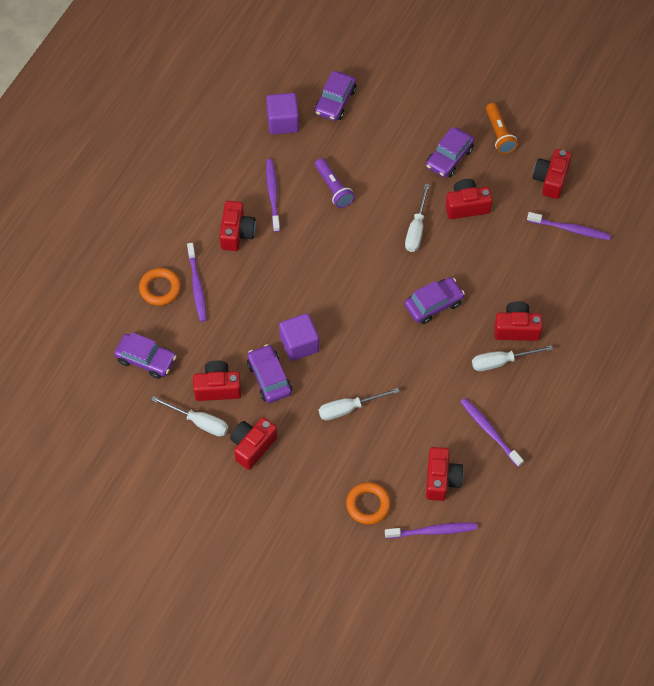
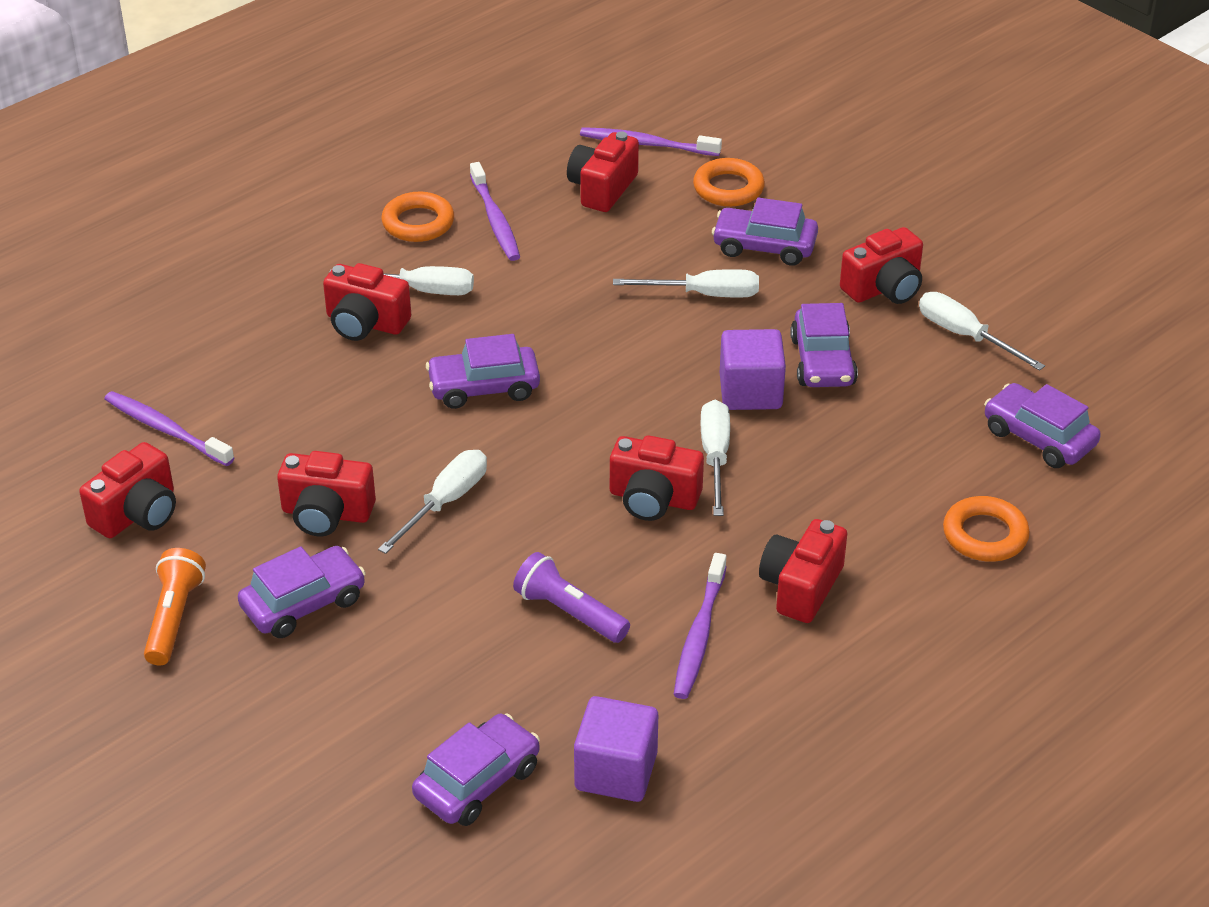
camera: 160 degrees left, 20 degrees down
(197, 286) = (910, 520): purple toothbrush -> none
(217, 388) = (918, 370): red camera -> red camera (653, 498)
(302, 296) = (715, 457): none -> white screwdriver
(329, 459) = (764, 246): none -> purple car
(333, 188) = (569, 612): purple flashlight -> purple flashlight turned 45 degrees counterclockwise
(531, 414) = (418, 223): none -> orange ring

